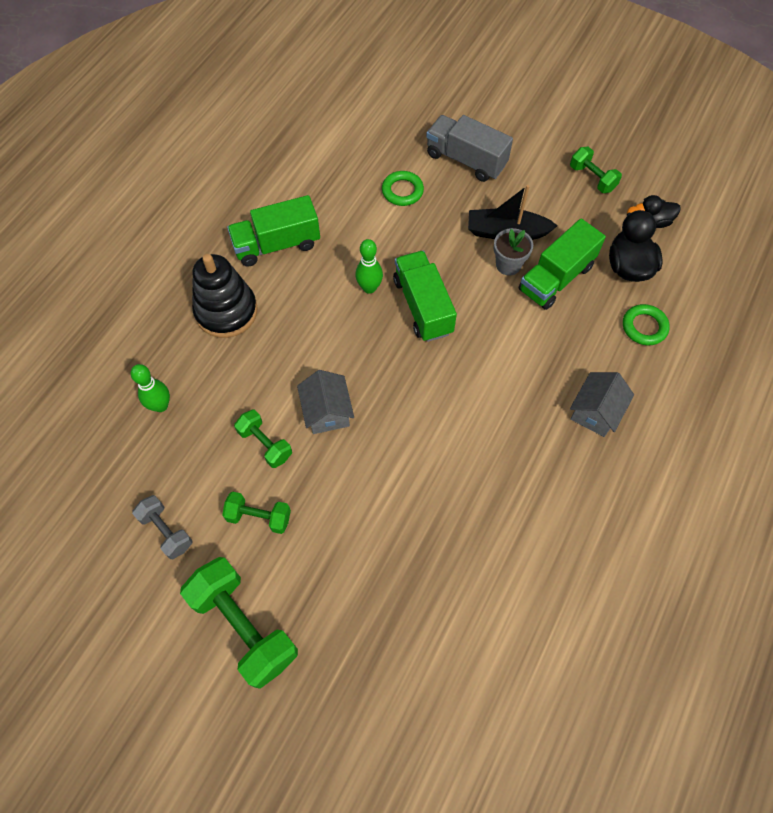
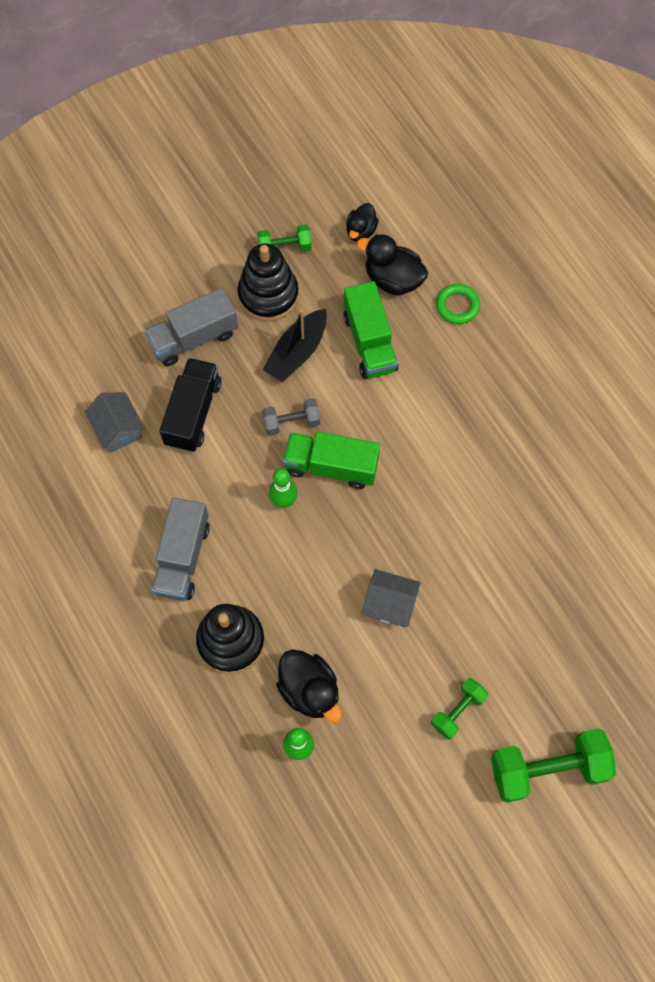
camera: 60 degrees left, 5 degrees up
(166, 531) = (428, 796): grey dumbbell -> grey dumbbell (291, 422)
(215, 388) = (309, 690): none -> black duck
(265, 444) = (391, 672): green dumbbell -> none
(277, 244) = (182, 557): green truck -> grey truck
(402, 191) = (193, 413): green ring -> black truck
(508, 265) = (332, 372): grey flower pot -> none
(541, 188) = (268, 295): none -> black stacking toy
(595, 412) = (511, 392): grey house -> grey house (118, 429)

